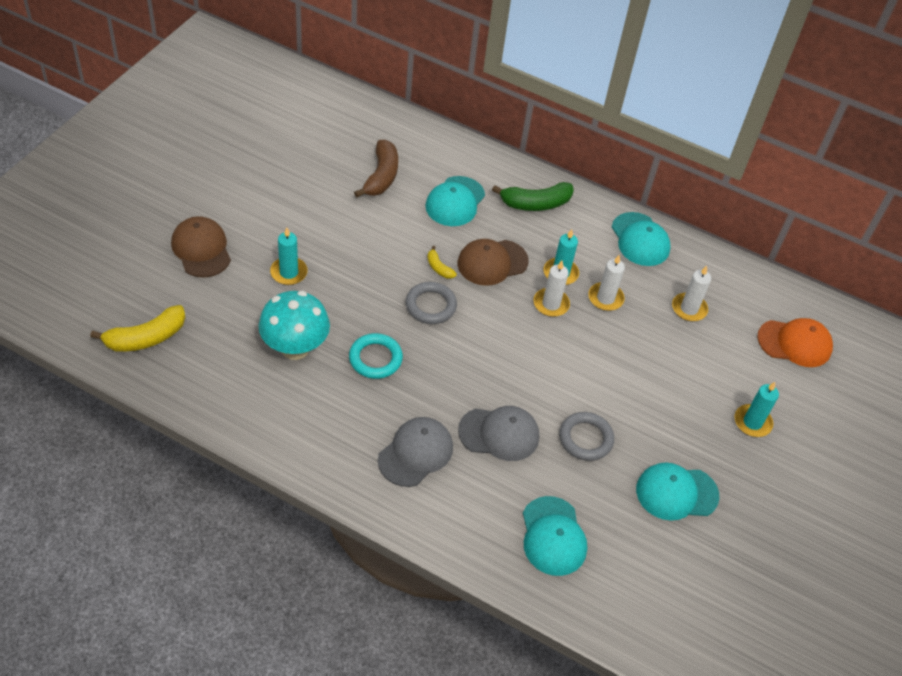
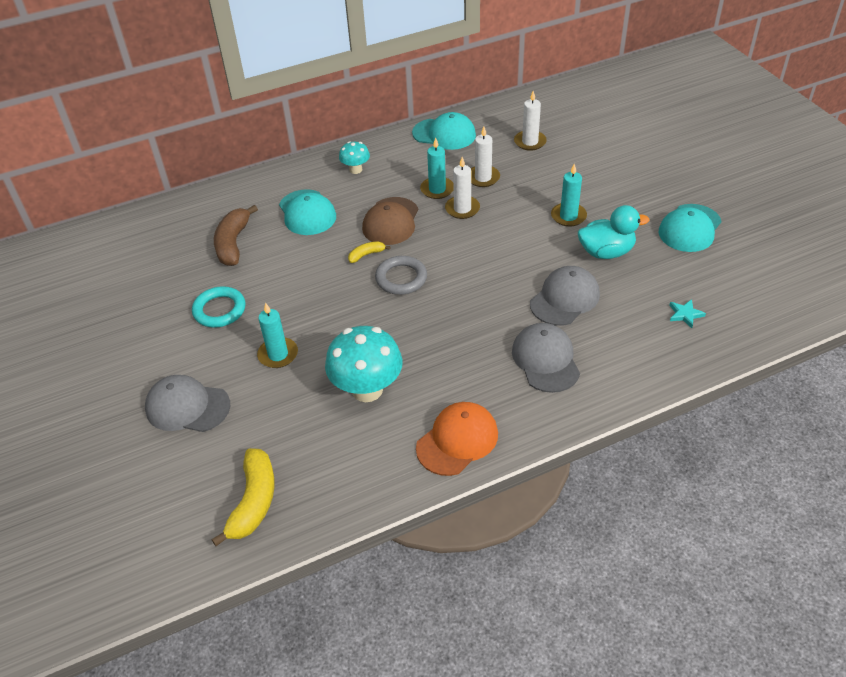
camera: 45 degrees left, 5 degrees down
(201, 249) = (187, 407): brown cap -> grey cap
(375, 358) = (426, 340): turquoise ring -> turquoise ring (219, 310)
(381, 176) = (233, 243): brown banana -> brown banana turned 135 degrees counterclockwise
(439, 268) = (366, 255): yellow banana -> yellow banana turned 150 degrees clockwise
(535, 203) = (356, 170): green banana -> turquoise mushroom
(553, 536) = (685, 314): turquoise cap -> turquoise star
(585, 439) = (606, 252): grey ring -> turquoise duck
(752, 422) = (654, 161): turquoise candle -> turquoise candle (568, 216)
(795, 343) = (602, 109): orange cap -> orange cap (457, 440)

